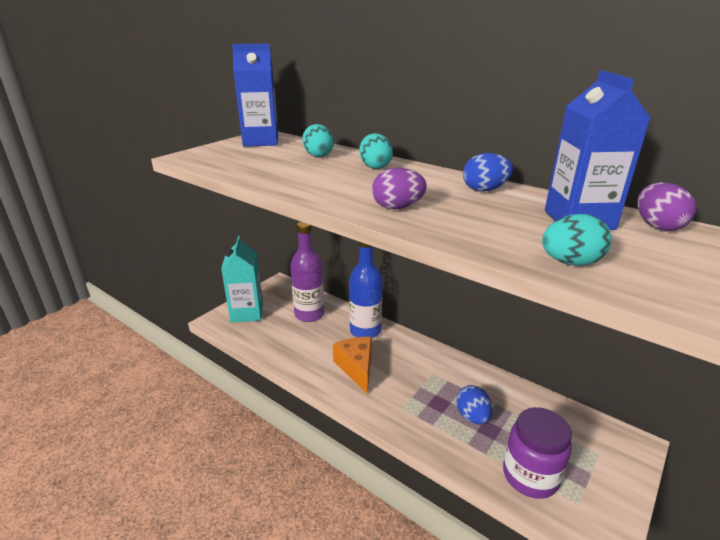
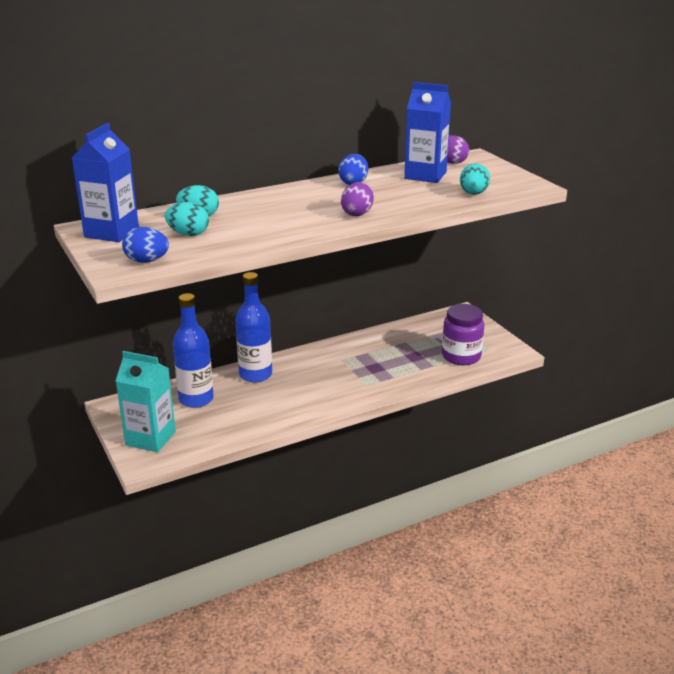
camera: 65 degrees left, 0 degrees up
(309, 314) = (196, 399): purple bottle -> blue bottle
(356, 368) = (303, 393): orange cheese -> none
(375, 166) = (260, 202): turquoise egg -> turquoise egg (188, 234)
(472, 416) = (398, 358): blue egg -> blue egg (147, 261)

